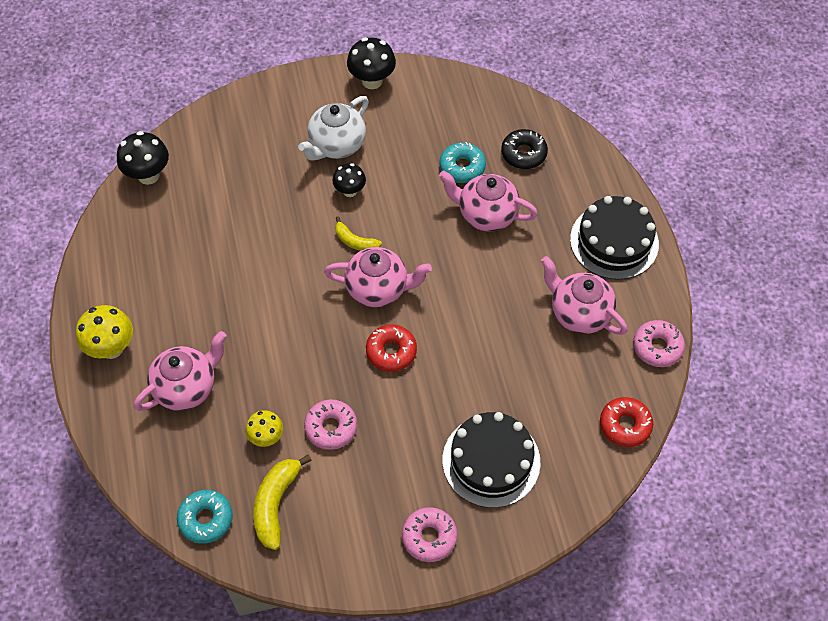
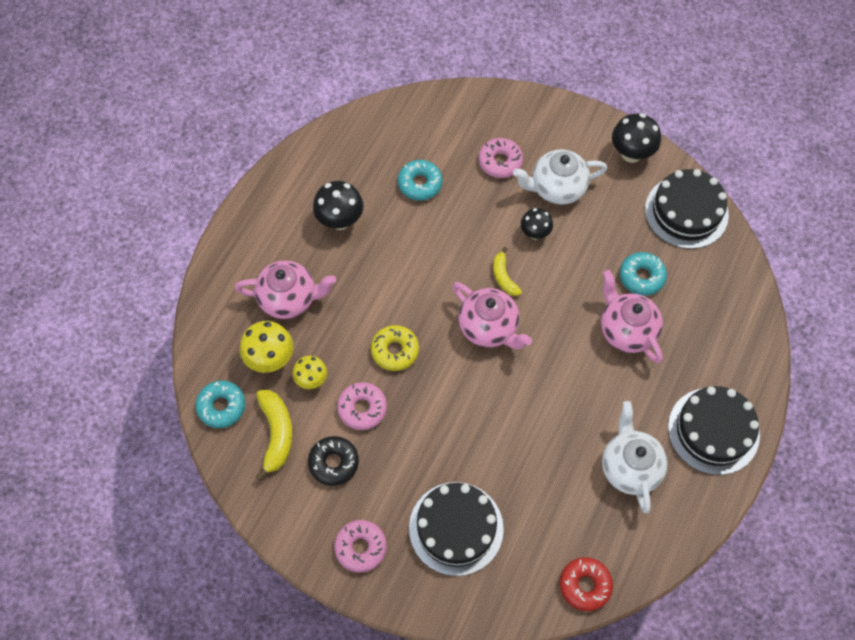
camera: 40 degrees right, 5 degrees up
(112, 348) = (263, 230): yellow mushroom -> yellow mushroom (270, 359)
(148, 175) = (396, 115): black mushroom -> black mushroom (340, 220)
(219, 217) = (420, 184): none -> turquoise donut
(276, 504) = (276, 434): yellow banana -> yellow banana turned 120 degrees clockwise
(317, 362) = (395, 350): none -> yellow donut
(391, 351) = (456, 384): red donut -> none
(452, 96) = (686, 212): none -> black cake
(523, 153) = (703, 301): black donut -> black donut (334, 463)
(579, 313) = (630, 467): pink teapot -> white teapot
(657, 347) = (669, 545): pink donut -> pink donut (500, 162)

